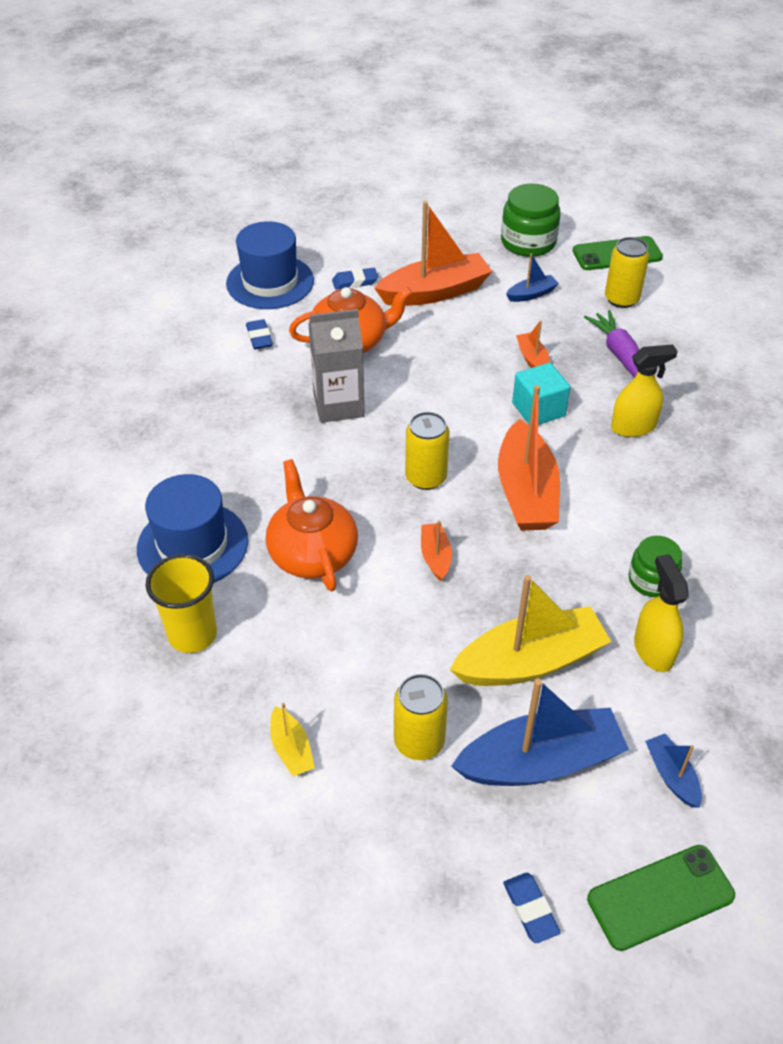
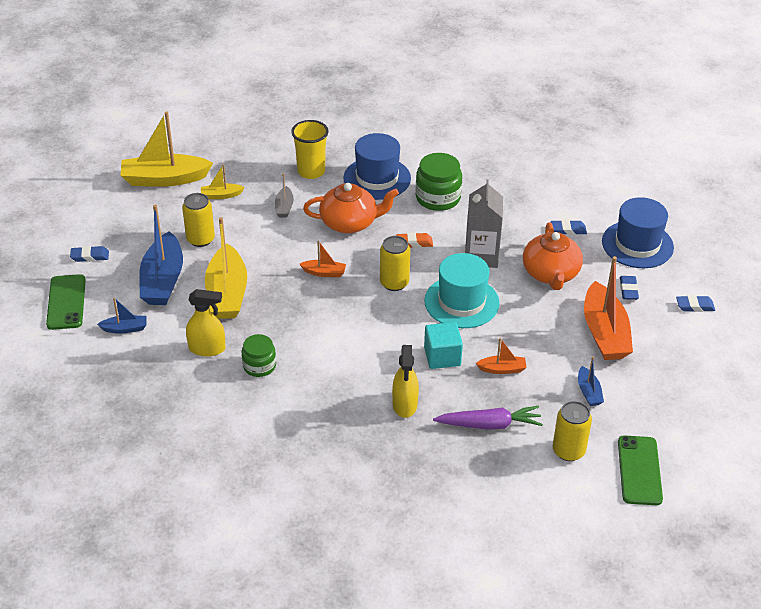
camera: 105 degrees right, 5 degrees down
(266, 864) = (165, 179): none -> yellow boat
(298, 646) = (284, 207): none -> grey boat
(334, 473) = (414, 243): none -> orange eraser
(362, 236) = (695, 306): none -> blue eraser
(434, 409) = (461, 302): none -> turquoise hat
(526, 491) = (362, 327): orange boat -> none
(528, 242) = (669, 411): green jar -> green jar (438, 198)

